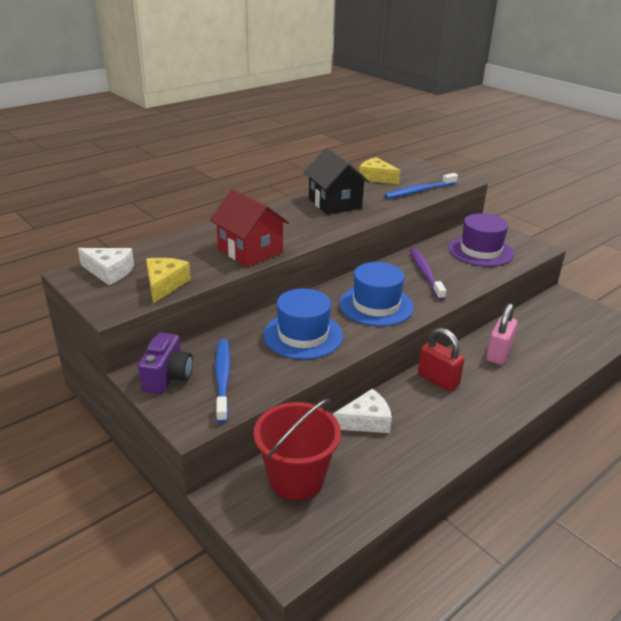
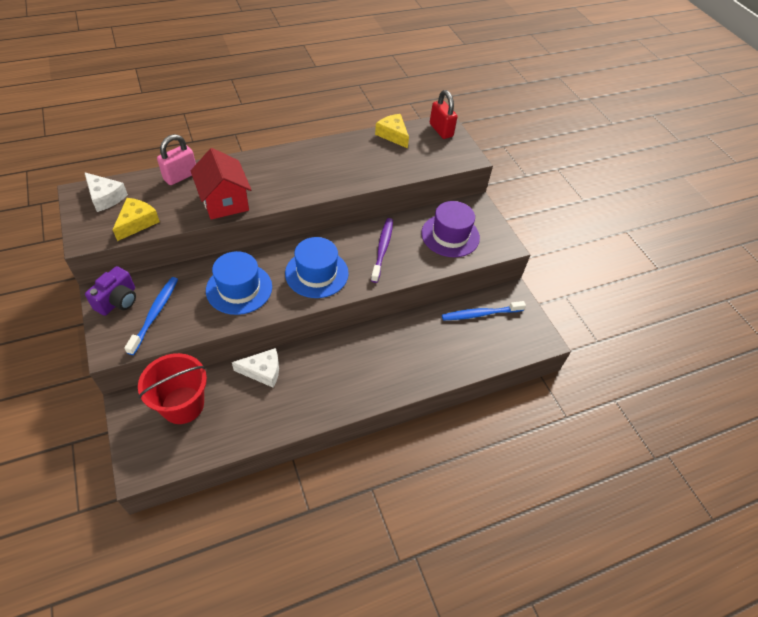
camera: 15 degrees right, 20 degrees up
(335, 203) = (332, 160): black house -> none
(419, 191) = (419, 162): blue toothbrush -> blue toothbrush (481, 314)
(438, 380) = (343, 350): red padlock -> red padlock (441, 130)
(498, 354) = (410, 339): pink padlock -> pink padlock (180, 176)

